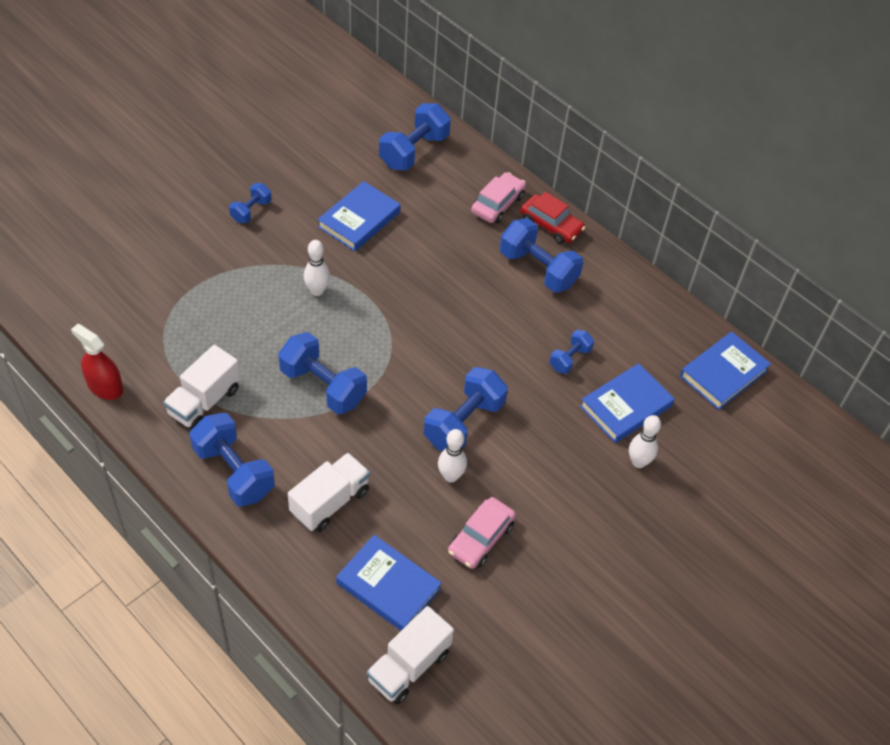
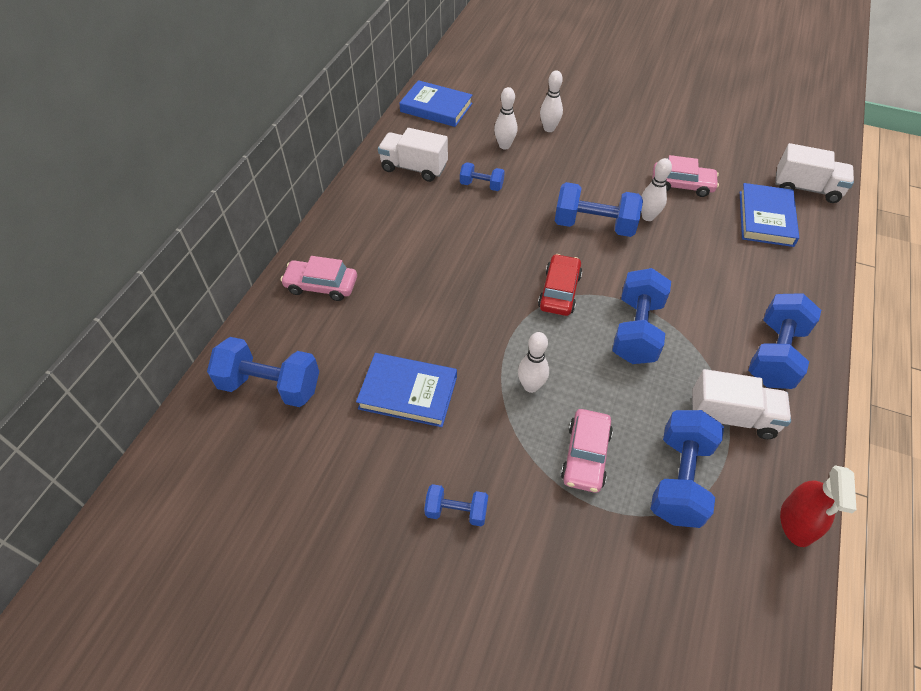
camera: 110 degrees left, 0 degrees up
(239, 295) = (585, 455): none -> pink car
(330, 502) = (737, 278): white truck -> white truck (414, 168)
(538, 269) = (393, 231): blue dumbbell -> blue dumbbell (679, 479)
(551, 225) = (330, 239): red car -> red car (559, 291)
(626, 406) = (504, 146): blue book -> white bowling pin

